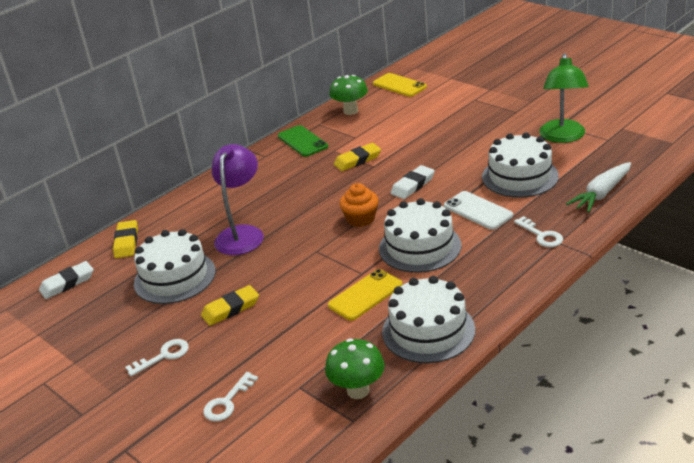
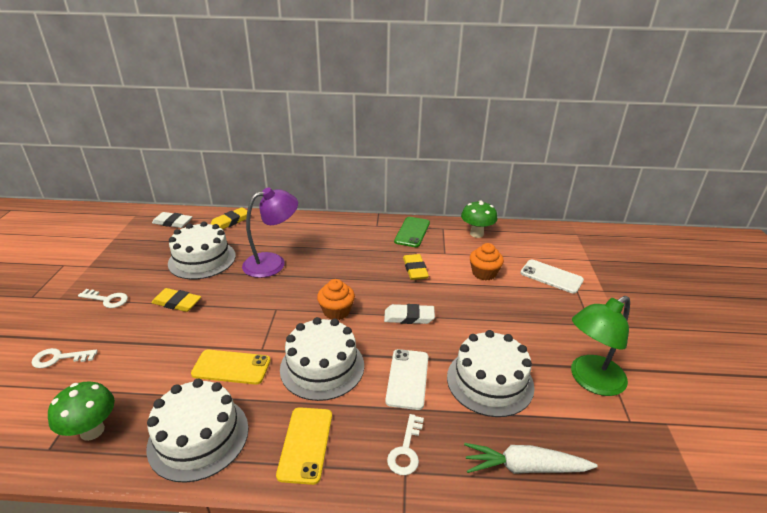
camera: 45 degrees right, 0 degrees up
(357, 160) = (415, 269): yellow eraser -> yellow eraser turned 60 degrees clockwise
(399, 85) = (541, 239): yellow phone -> yellow phone (305, 444)
(405, 130) = (484, 273): none -> orange cupcake
(448, 103) = (551, 276): none -> white phone

